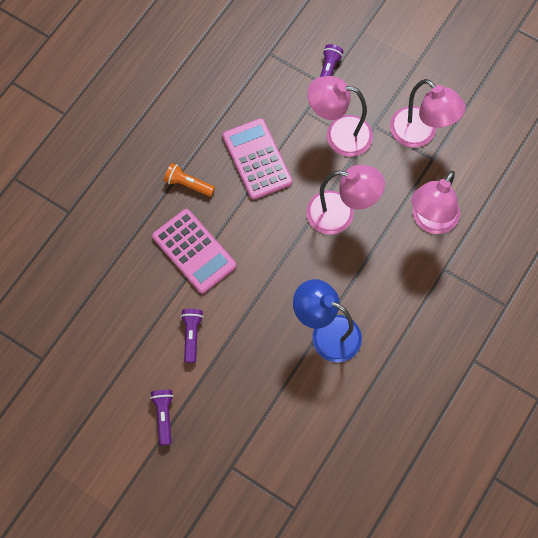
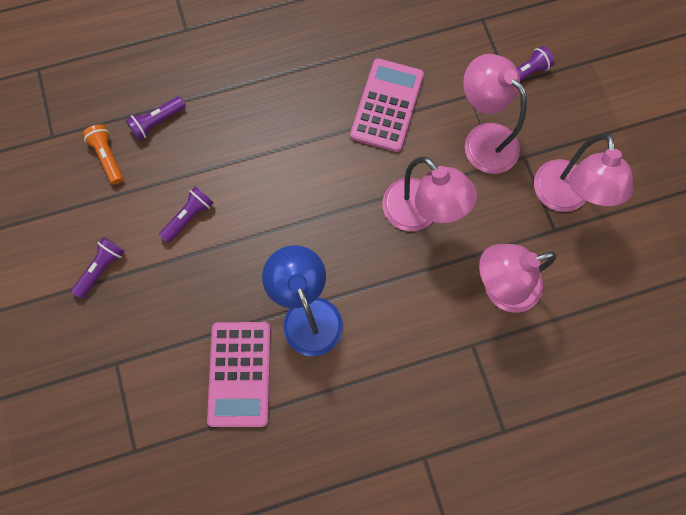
camera: 40 degrees right, 5 degrees up
(109, 291) = (157, 122): none -> purple flashlight
(188, 184) = (306, 81): orange flashlight -> orange flashlight (108, 157)
(194, 251) = (258, 144): pink calculator -> pink calculator (240, 373)

